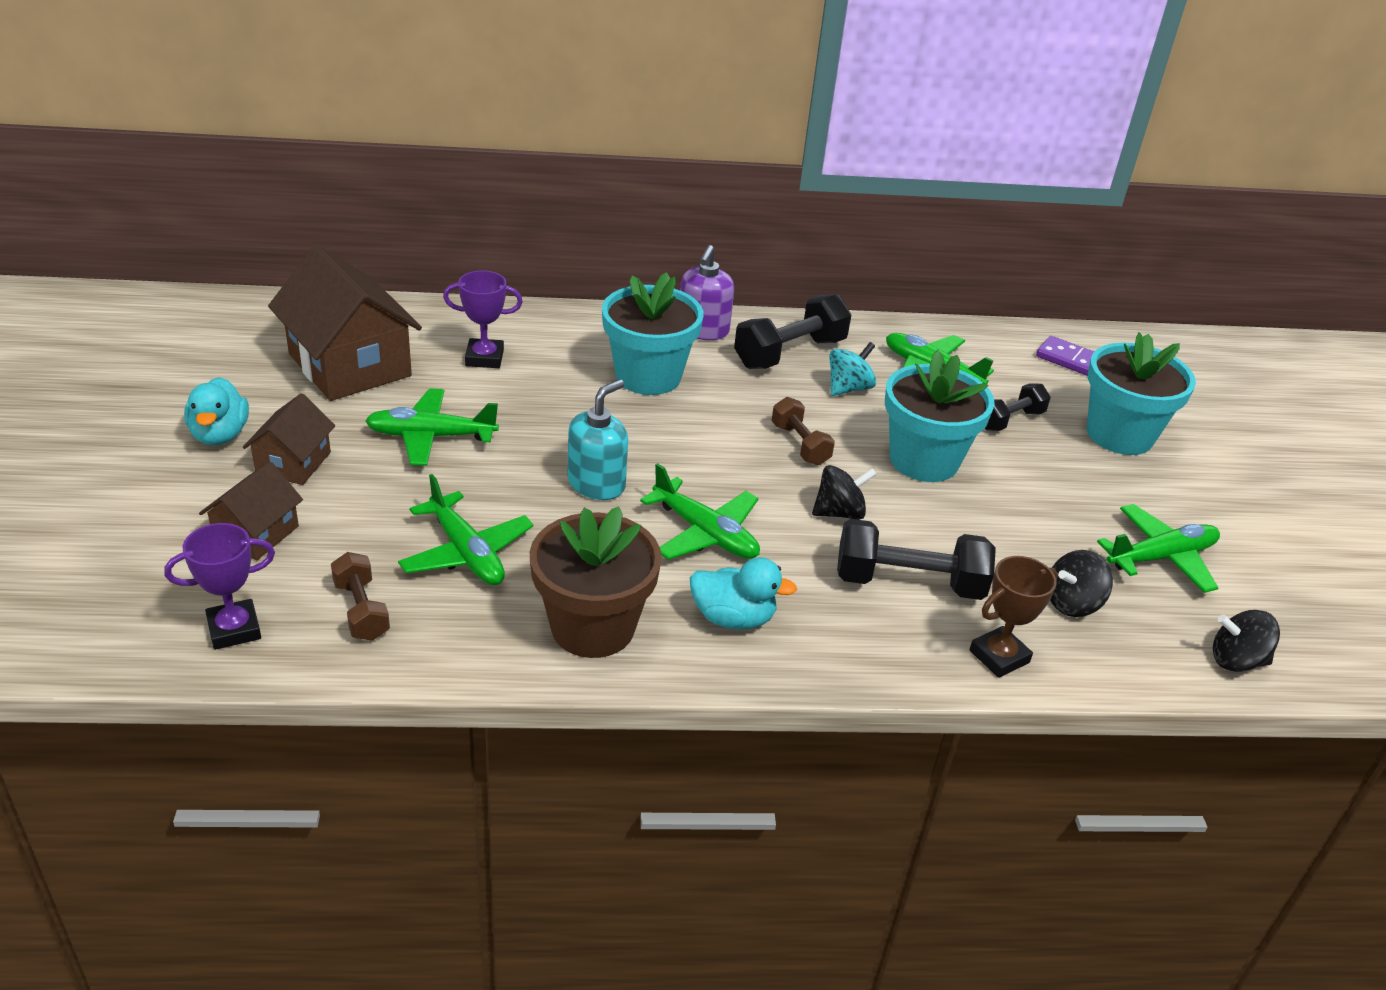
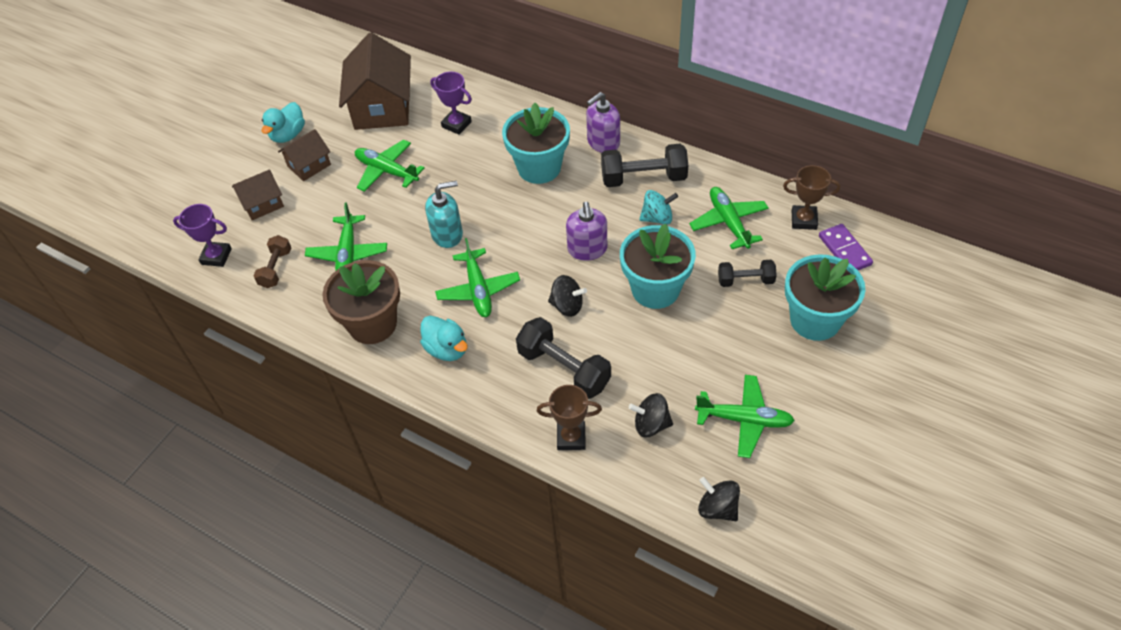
camera: 40 degrees right, 15 degrees up
(800, 444) = (587, 249): brown dumbbell -> purple soap dispenser
(1005, 346) = (804, 220): none -> brown trophy

